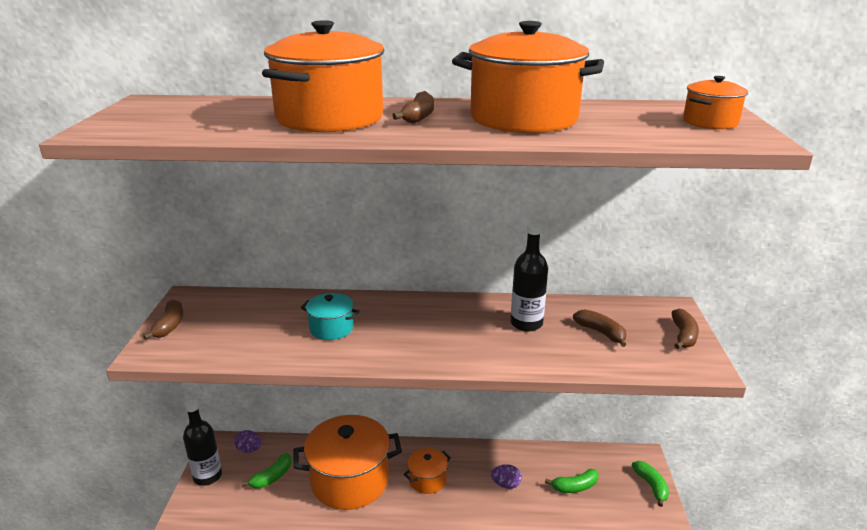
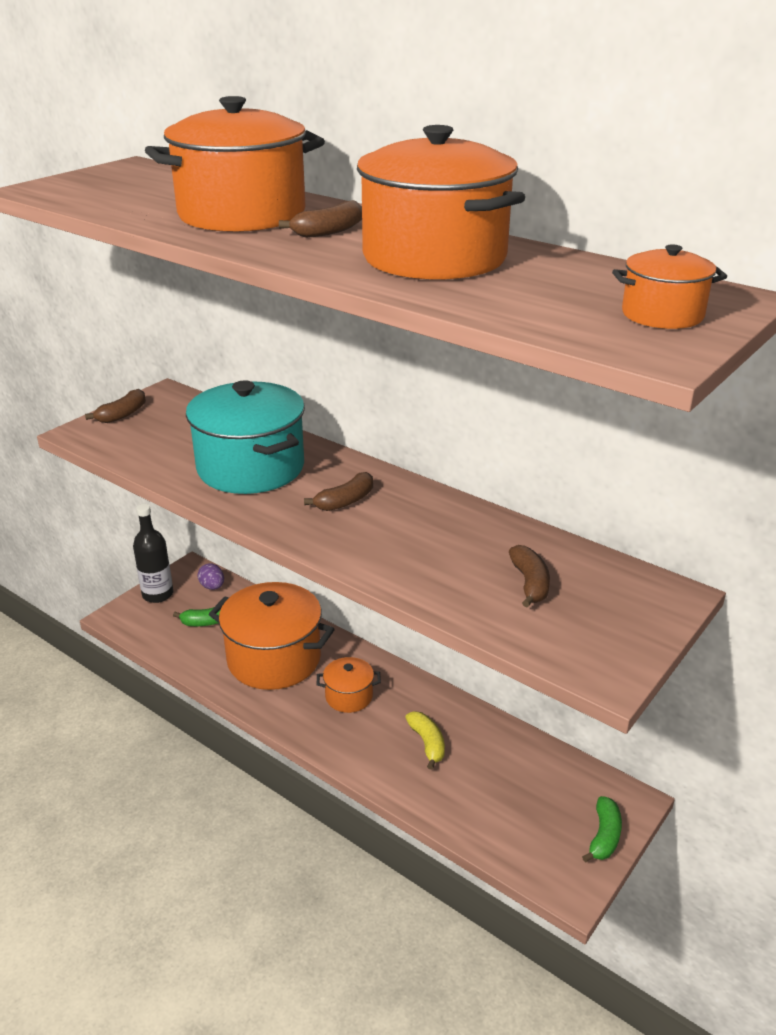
camera: 35 degrees right, 5 degrees up
(331, 328) = (251, 468): turquoise pot -> turquoise pot, size x2.06
(506, 484) = (427, 743): purple egg -> yellow banana
(526, 323) = (455, 539): black bottle -> none
(575, 487) = (505, 786): green banana -> none
(683, 335) = (634, 629): brown banana -> brown banana (345, 501)

